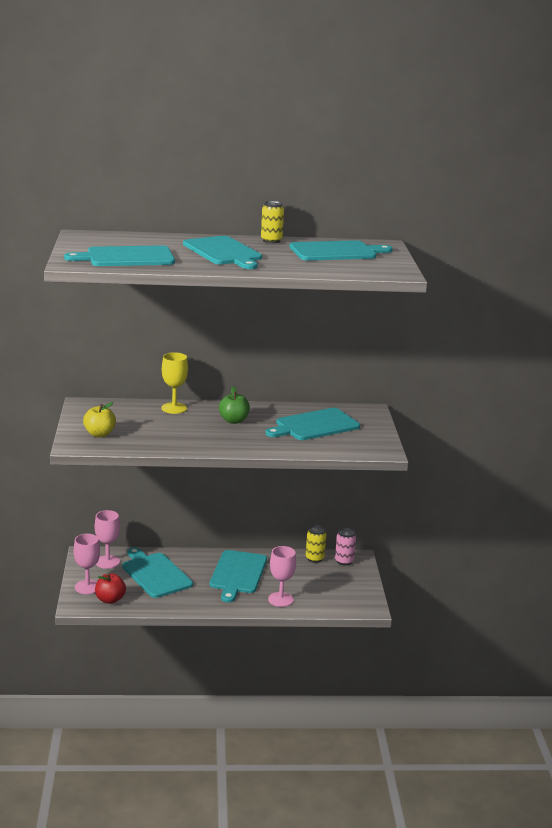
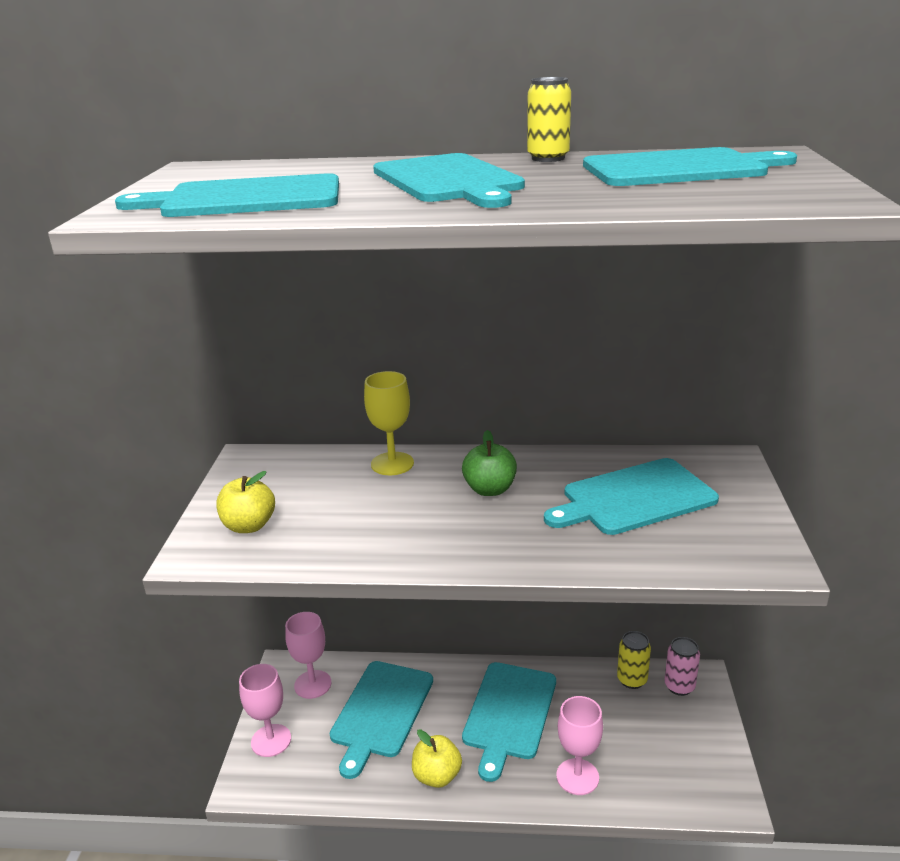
camera: 10 degrees right, 5 degrees up
(110, 600) = (300, 771): red apple -> none
(155, 574) = (380, 712): turquoise cutting board -> turquoise cutting board turned 135 degrees counterclockwise
(196, 600) = (437, 776): none -> yellow apple

